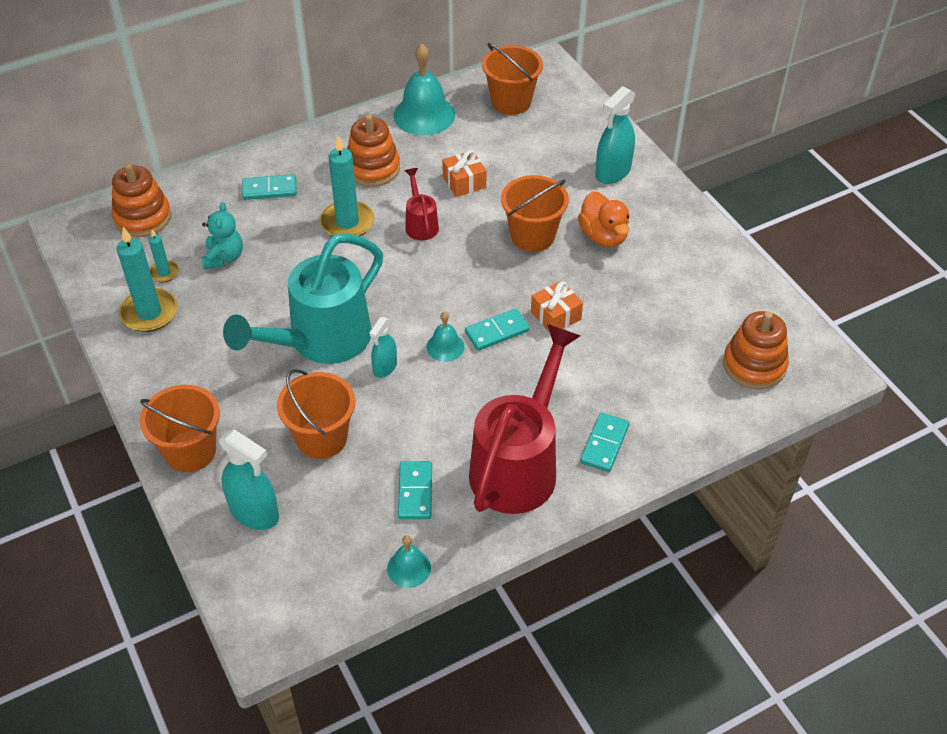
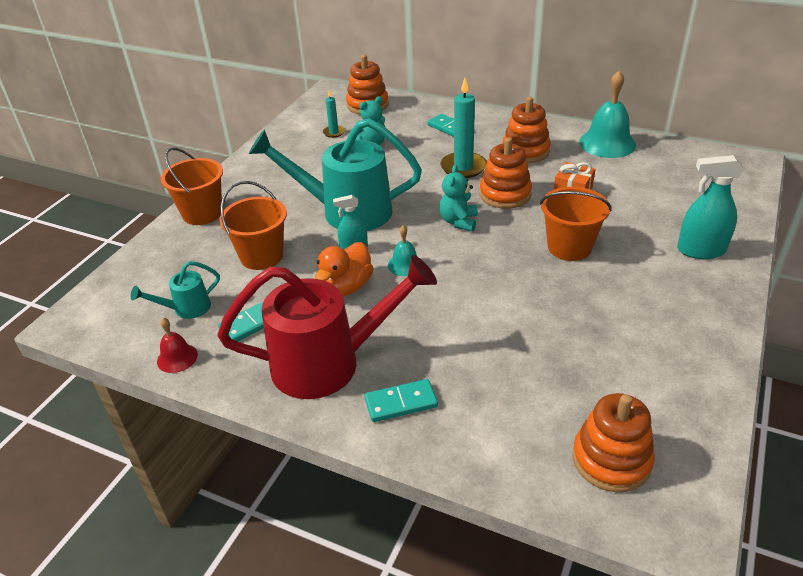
camera: 55 degrees right, 10 degrees down
(149, 313) = (297, 144): turquoise candle -> none
(254, 513) = (172, 263): turquoise spray bottle -> none
(343, 531) = (186, 308): none -> turquoise watering can
(409, 568) = (177, 358): turquoise bell -> red bell
(420, 224) = (505, 194): red watering can -> orange stacking toy
(425, 277) = (458, 222): none -> turquoise teddy bear
(497, 332) = (450, 281): turquoise domino -> none
(511, 102) = (685, 168): orange bucket -> none
(555, 315) = (505, 301): orange gift -> none
(603, 236) = (625, 282): orange duck -> orange duck (346, 287)

